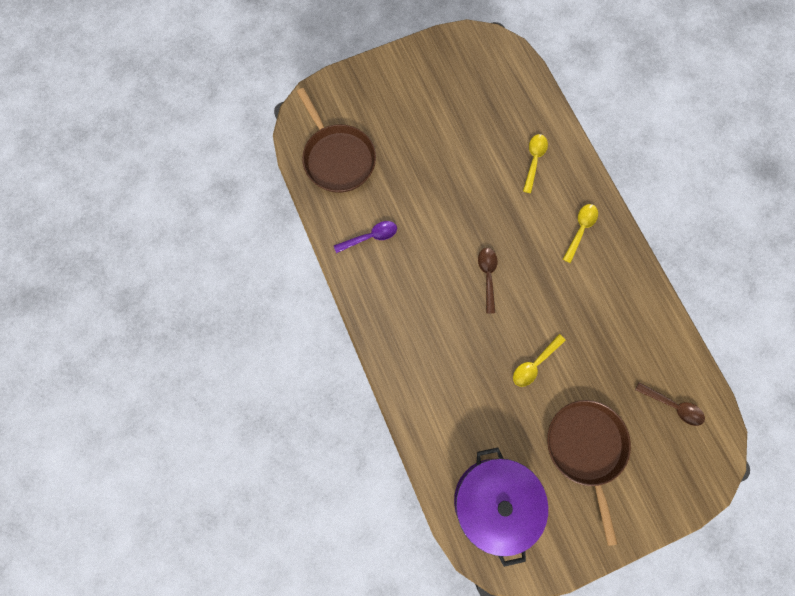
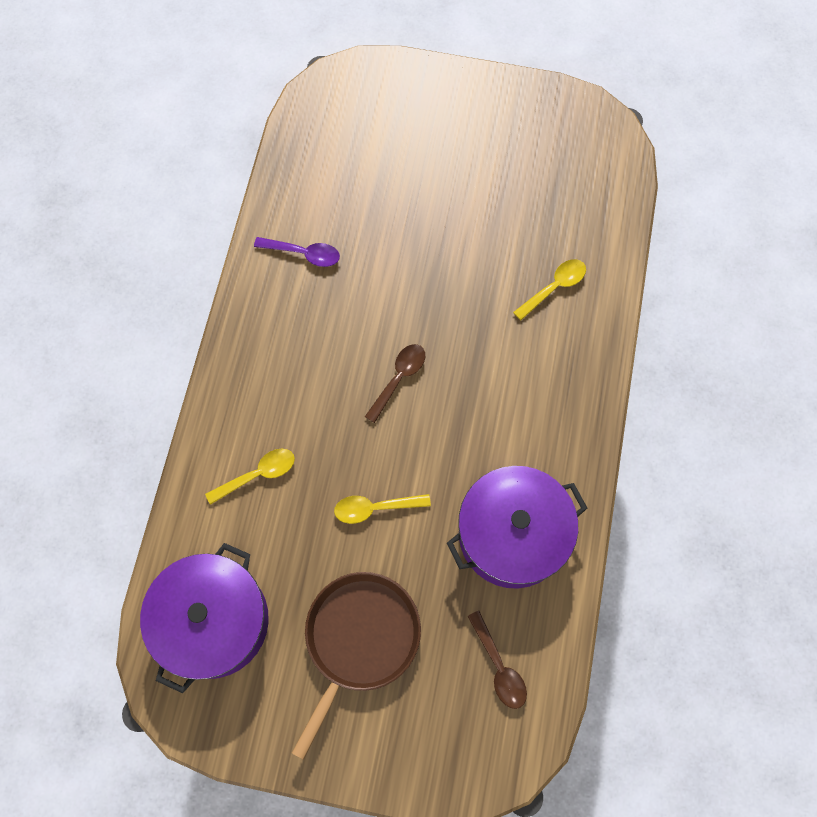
camera: 35 degrees right, 5 degrees down
(337, 158) = (334, 149): brown pan -> none
(580, 229) = (547, 398): yellow spoon -> yellow spoon (258, 474)
(622, 324) = (512, 534): none -> purple pot

